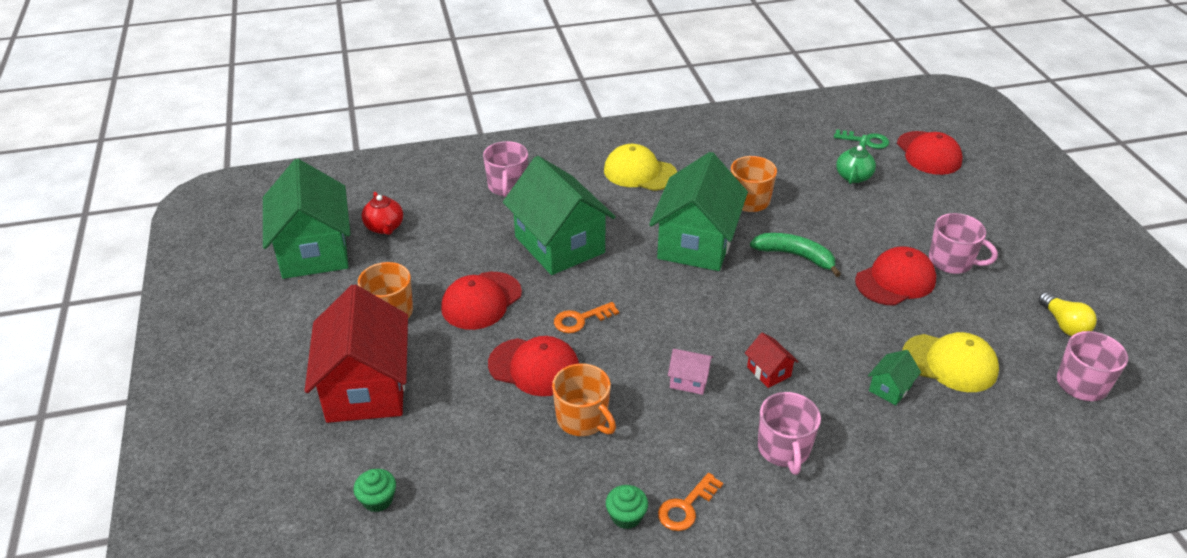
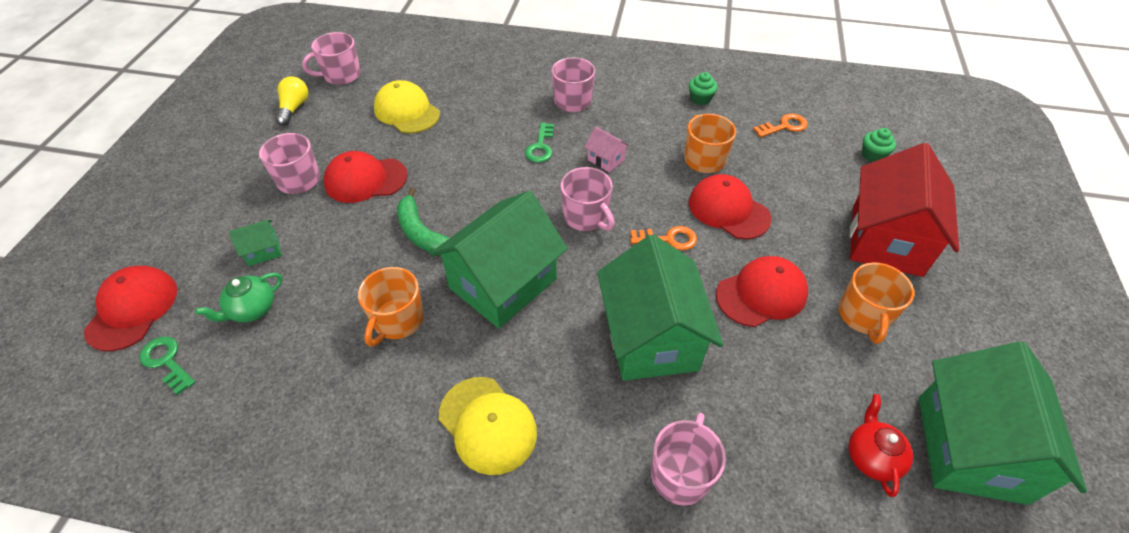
camera: 155 degrees left, 10 degrees up
(668, 314) = (586, 217): none -> pink mug
(686, 506) = (659, 92): orange key -> orange key (784, 126)
(769, 372) = (540, 146): red house -> green key
(890, 388) = (467, 110): green house -> green house (263, 251)

